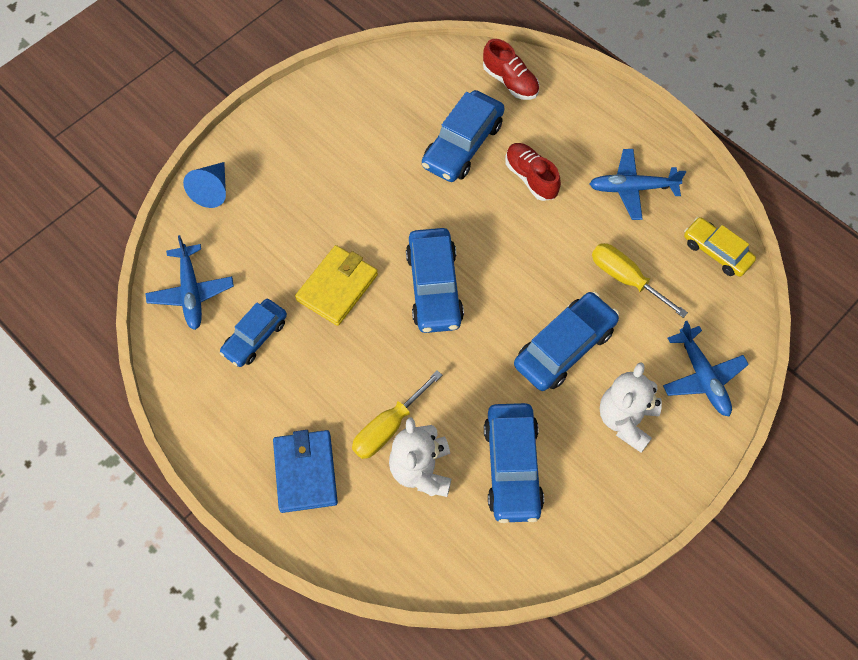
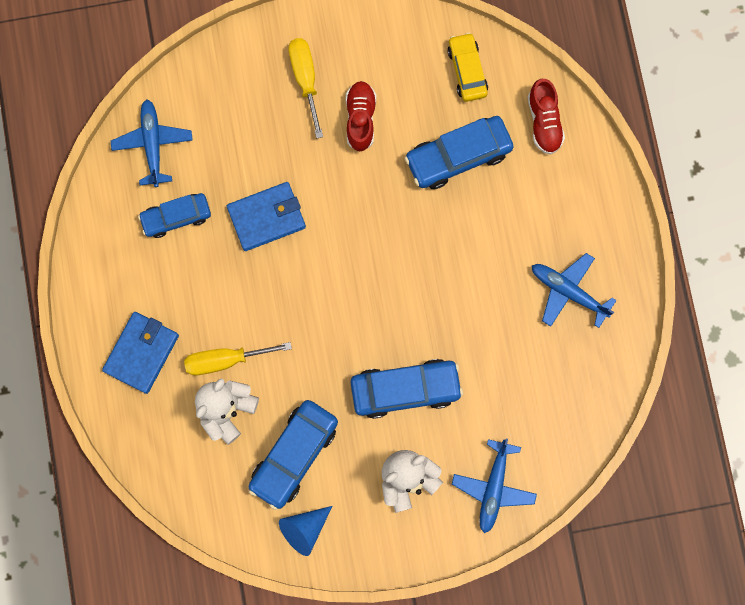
camera: 35 degrees right, 15 degrees up
(191, 292) = (153, 145): blue plane -> blue plane turned 150 degrees clockwise
(212, 190) = (226, 62): blue cone -> blue cone (304, 529)
(337, 287) = (266, 217): yellow wallet -> blue wallet
(434, 287) = (341, 269): blue car -> none
(531, 177) = (492, 225): red shoe -> red shoe (360, 119)
(626, 278) = (499, 366): yellow screwdriver -> yellow screwdriver (305, 79)
(716, 251) = (592, 394): yellow car -> yellow car (467, 70)

